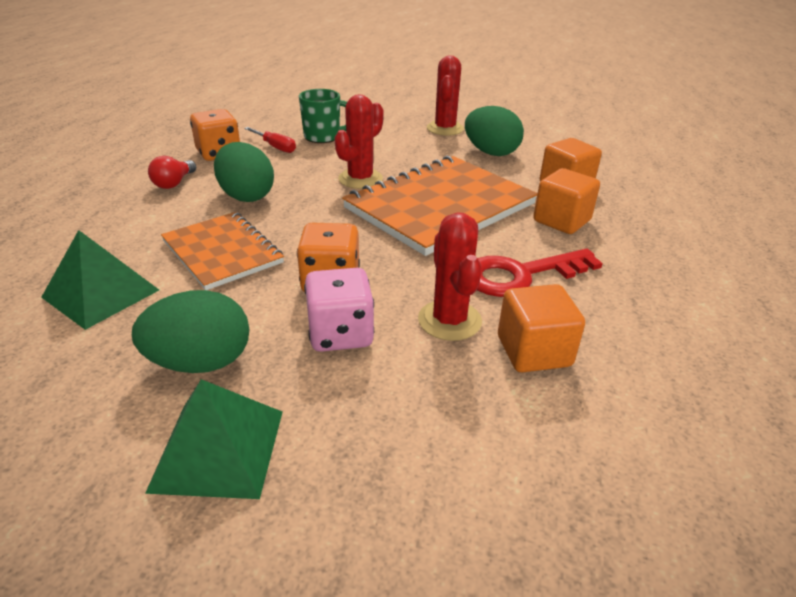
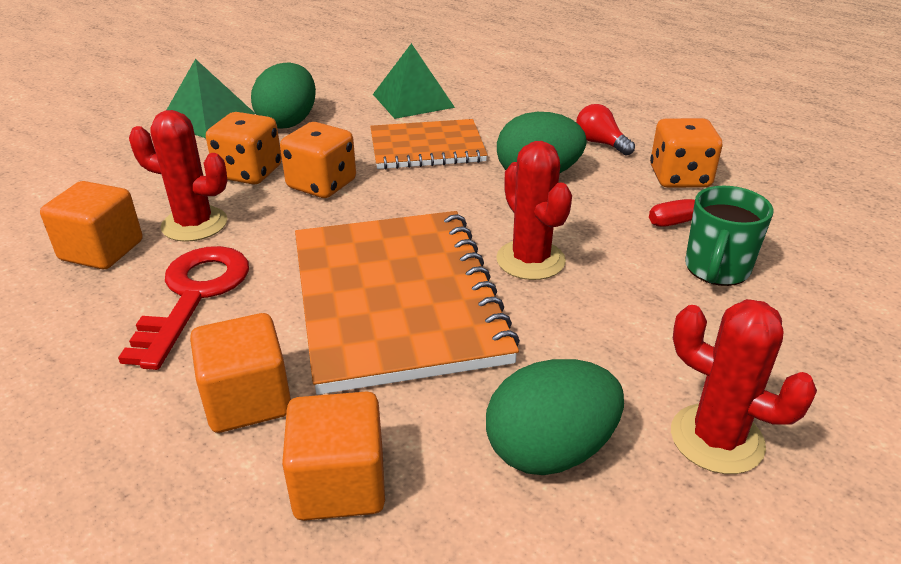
camera: 120 degrees right, 0 degrees up
(340, 334) = (249, 172): pink dice -> orange dice

